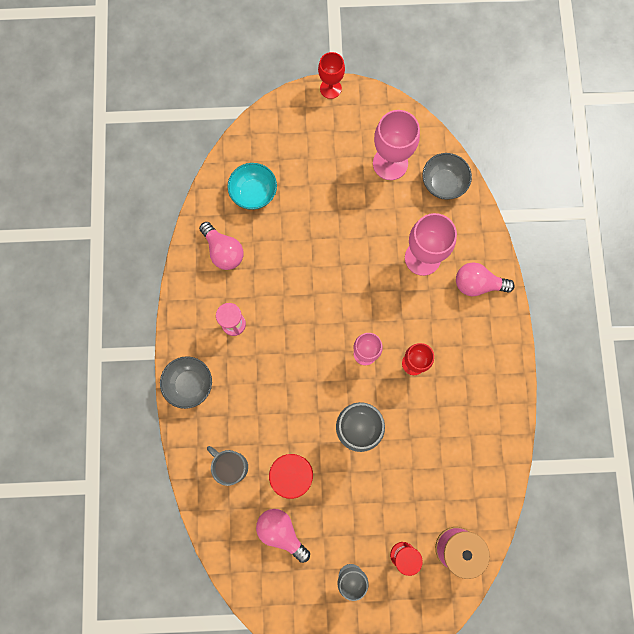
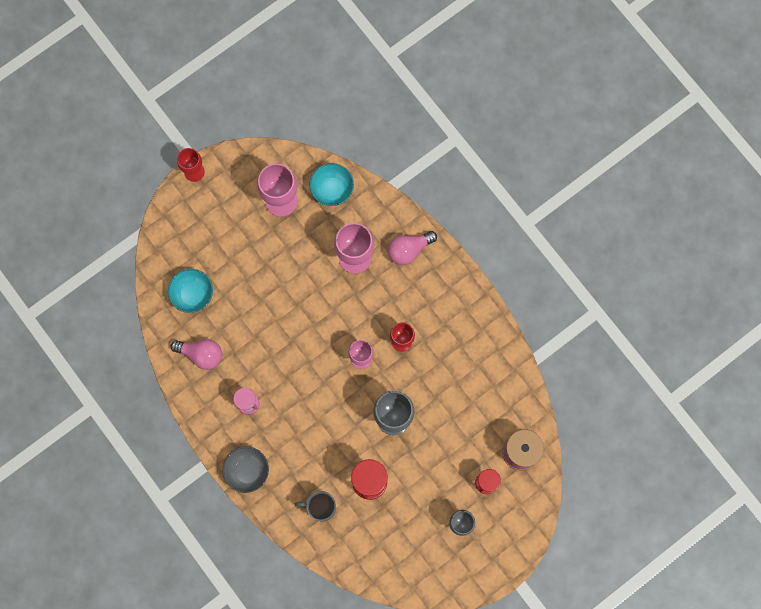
camera: 35 degrees left, 0 degrees up
(281, 532) = (389, 528): pink light bulb -> none
(443, 183) = (332, 189): grey bowl -> turquoise bowl

